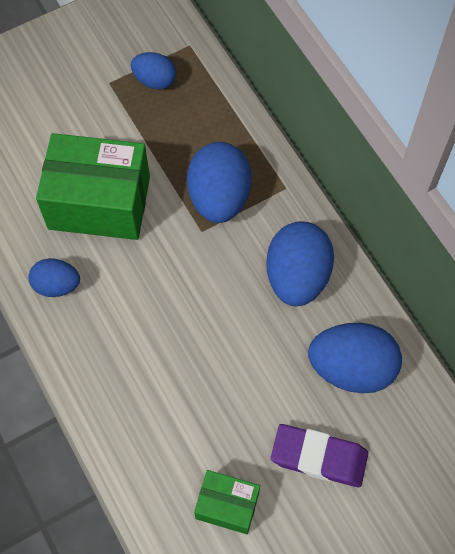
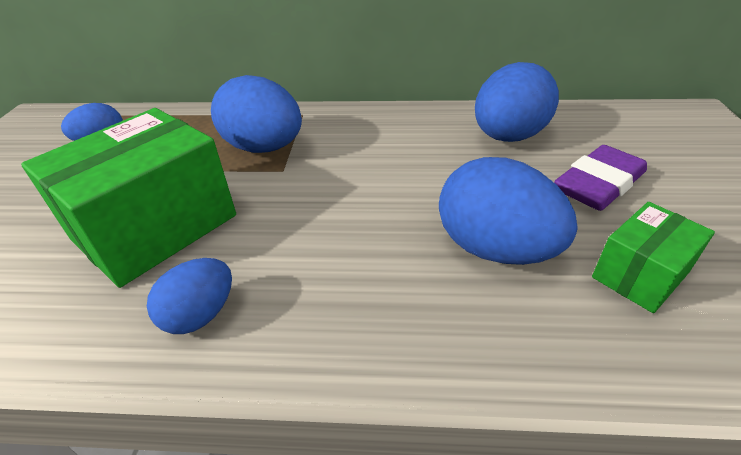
camera: 55 degrees left, 25 degrees down
(297, 276) = (391, 134): blue egg -> blue egg (495, 249)

